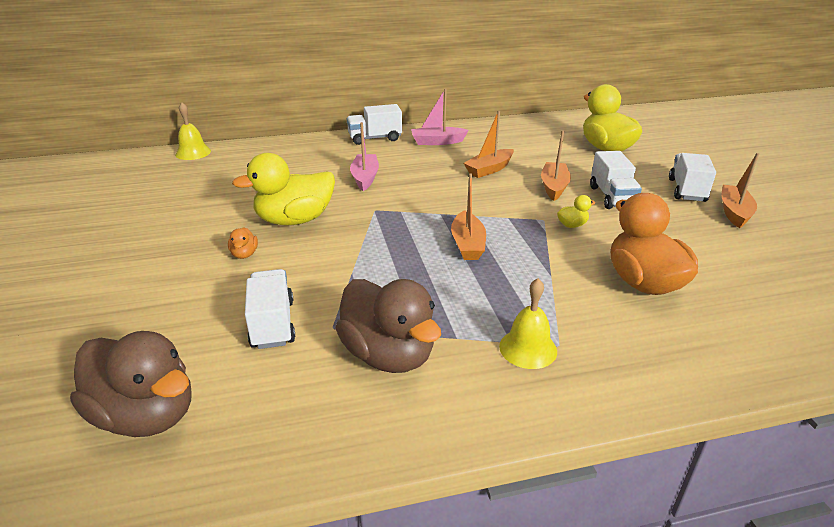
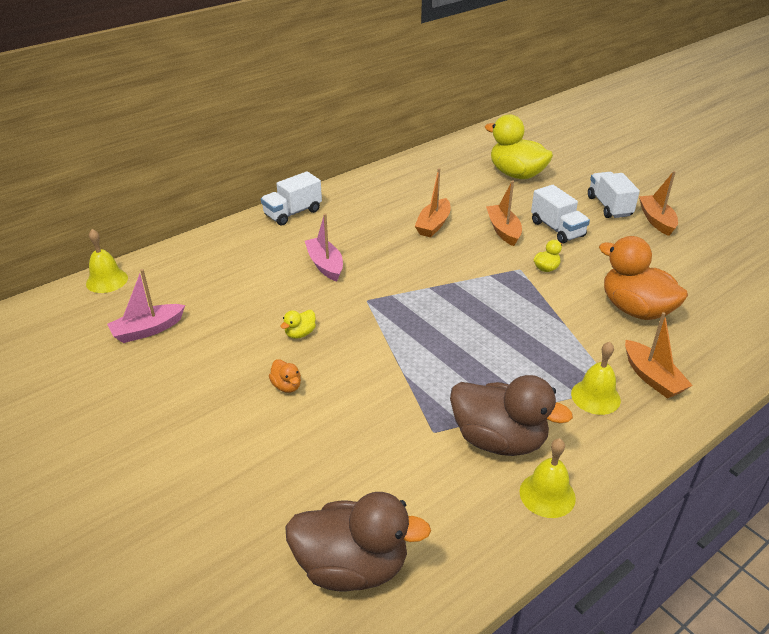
camera: 25 degrees left, 5 degrees up
(272, 324) = (380, 446): white truck -> none
(295, 220) = (300, 333): yellow duck -> yellow duck, size x0.42
(391, 422) = (547, 494): none -> yellow bell
(437, 142) = (359, 202): pink boat -> pink boat (148, 330)
(467, 244) = (478, 313): orange boat -> orange boat (652, 377)

